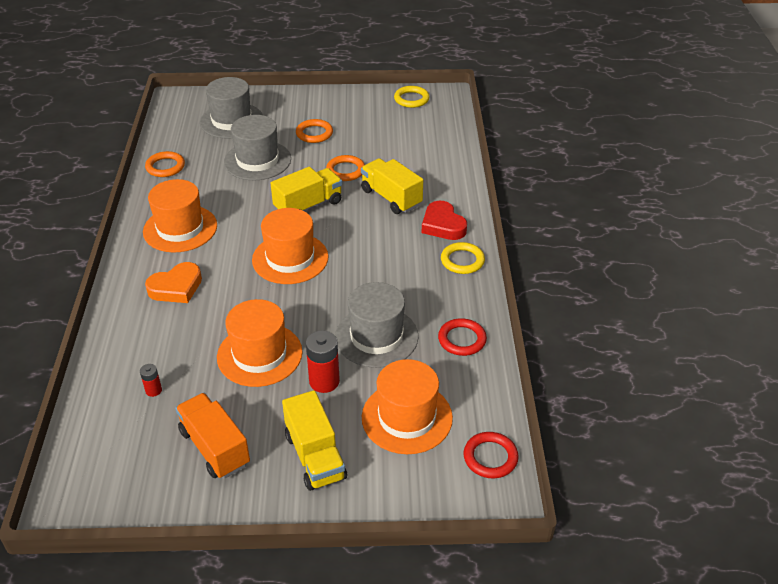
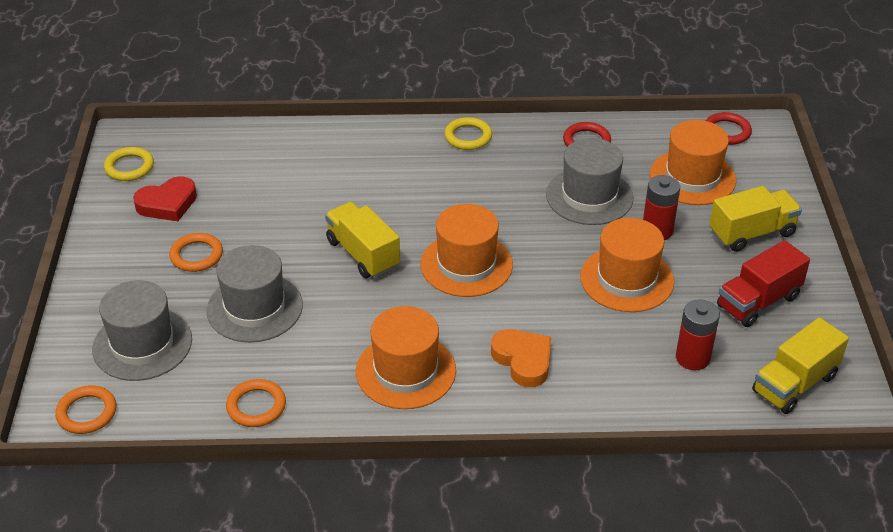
camera: 90 degrees left, 0 degrees up
(153, 390) = (692, 358): red battery -> red battery, size x1.88
(215, 448) = (758, 301): orange truck -> red truck
(345, 171) = (290, 224): orange ring -> orange ring (87, 413)
(391, 198) = (352, 186): yellow truck -> yellow truck (794, 384)
(443, 225) = (406, 148): red heart -> red heart (167, 204)

